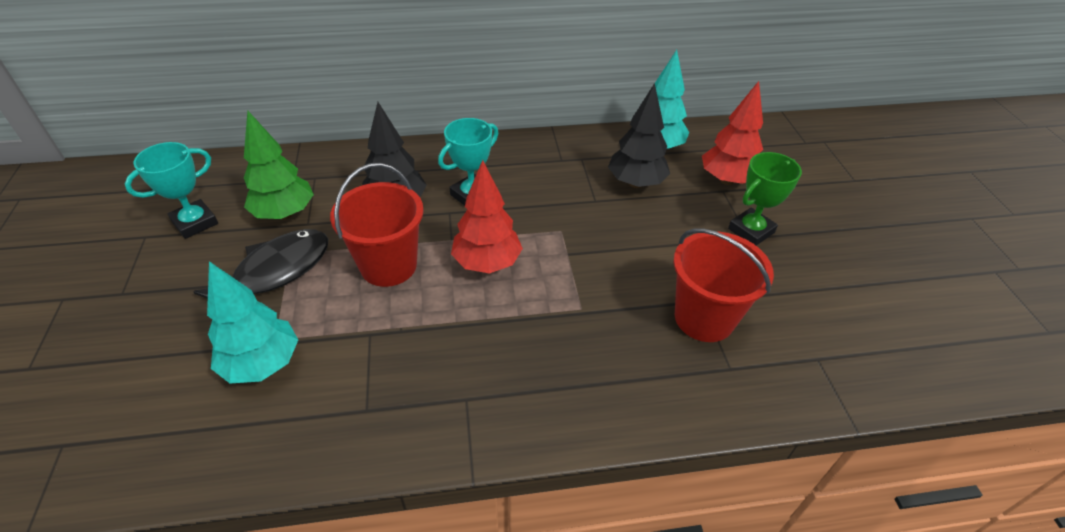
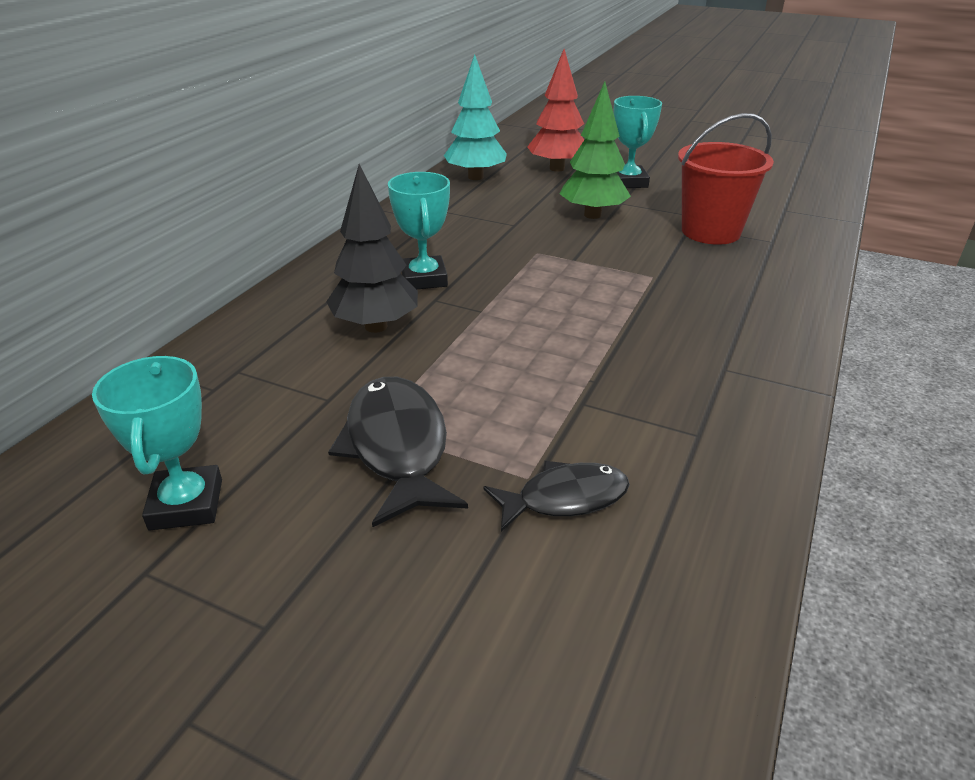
camera: 55 degrees left, 10 degrees down
(262, 364) = (565, 498): turquoise tree -> black fish
(285, 214) = (283, 413): green tree -> green tree (592, 215)
(388, 266) = (481, 360): red bucket -> none
(487, 263) = (543, 302): red tree -> none
(636, 183) = (513, 201): black tree -> none
(751, 231) = (628, 182): green trophy -> turquoise trophy

